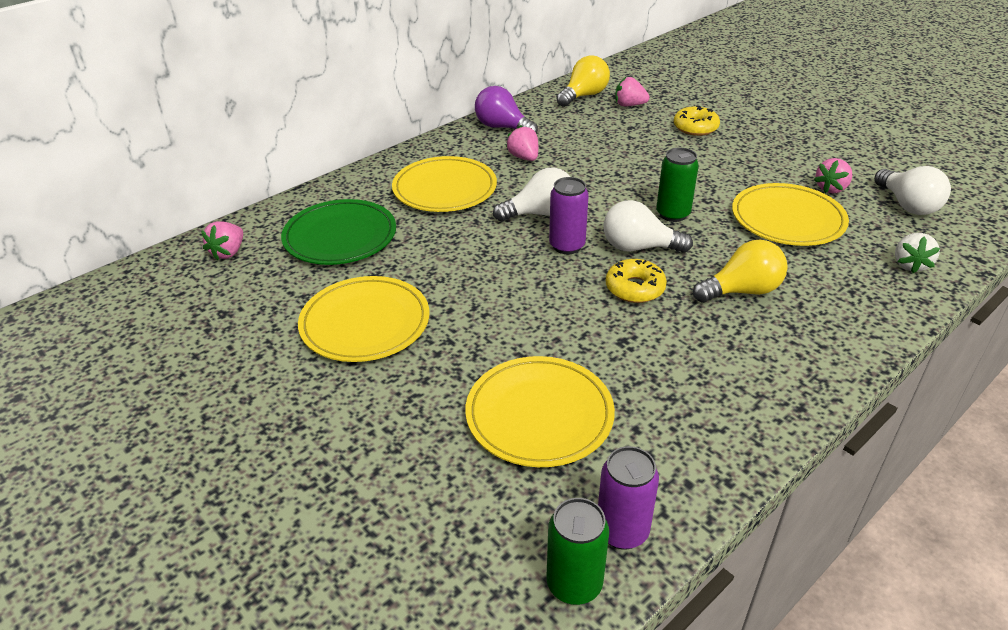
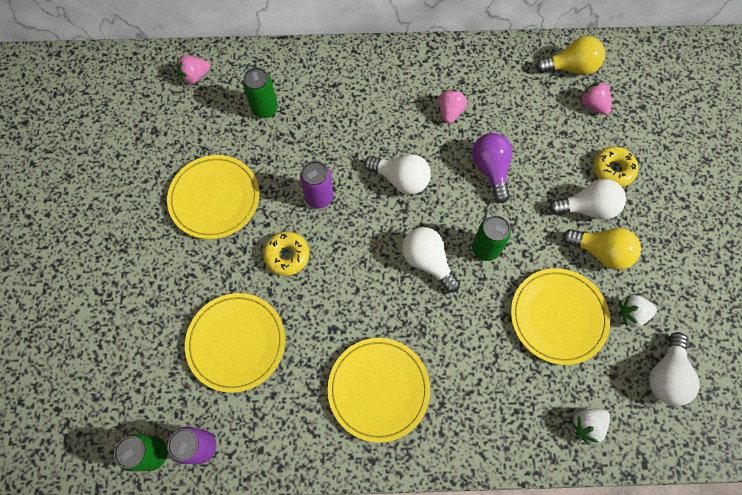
camera: 40 degrees right, 30 degrees up
(340, 237) = (265, 109): green plate -> green can
(445, 189) = (366, 107): yellow plate -> yellow plate (378, 389)
(502, 127) = (470, 65): purple light bulb -> purple light bulb (491, 170)
(567, 246) = (385, 224): purple can -> purple can (319, 197)
(635, 288) = (386, 294): yellow donut -> yellow donut (287, 255)
(710, 154) = (587, 208): none -> white light bulb
(742, 291) = (447, 351): yellow light bulb -> yellow light bulb (601, 252)
(831, 188) = (631, 314): pink strawberry -> white strawberry

